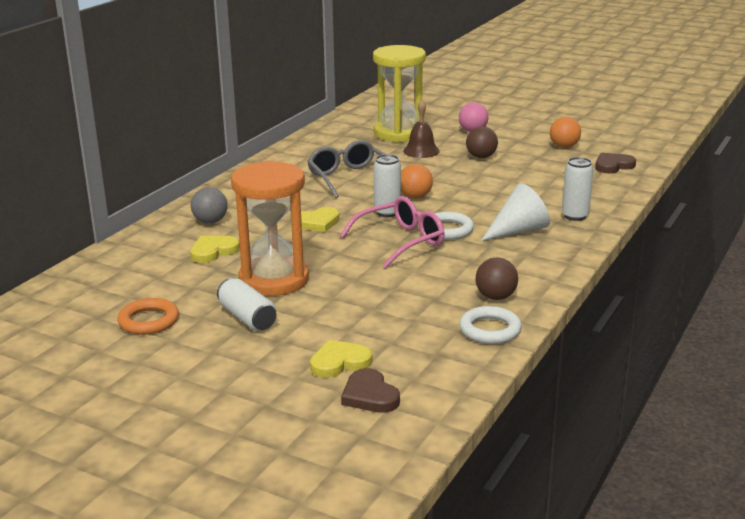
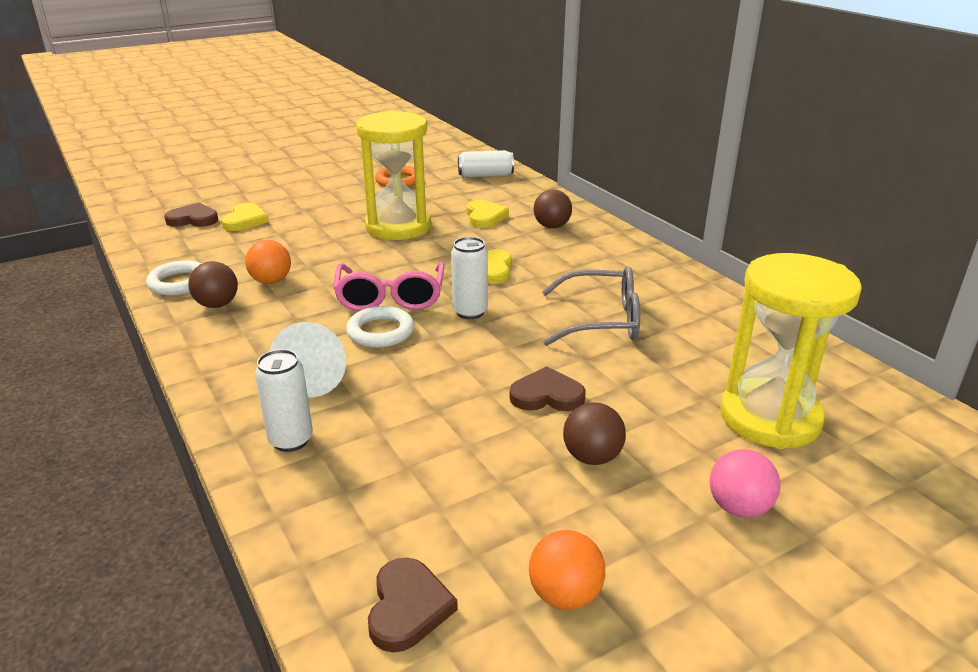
camera: 120 degrees right, 5 degrees up
(210, 221) = (552, 226): grey ball -> brown ball
(247, 318) = (353, 207): white can -> white can (485, 175)
(274, 280) = (398, 227): orange hourglass -> yellow hourglass
(415, 197) = (494, 343): orange ball -> orange ball (271, 281)
(421, 151) = (665, 408): brown bell -> none
(447, 174) = (547, 395): none -> brown heart

